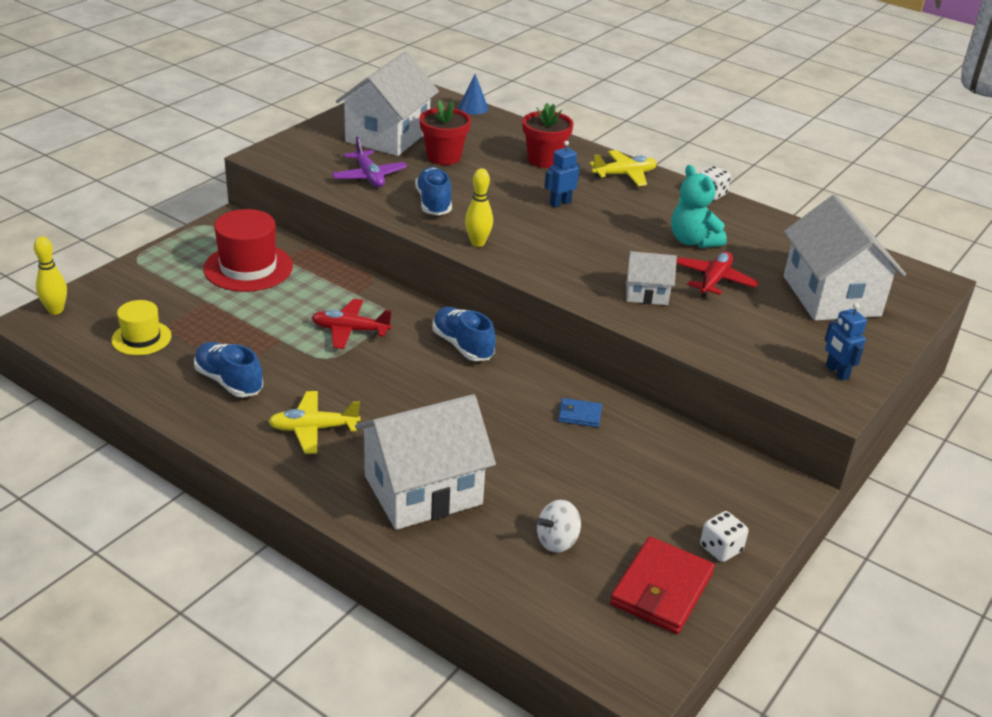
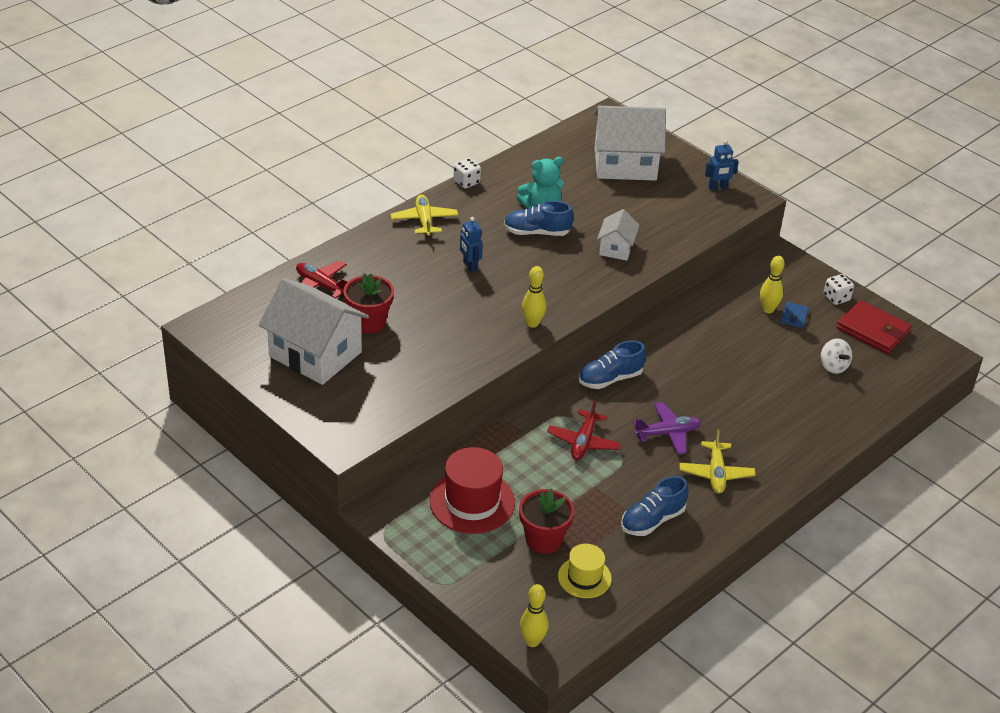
camera: 80 degrees left, 5 degrees up
(369, 176) = (400, 375): purple plane -> purple plane (667, 433)
(423, 490) = (785, 422): white house -> none
(434, 203) = (459, 340): blue shoe -> blue shoe (537, 232)
(473, 108) = (263, 289): blue cone -> none
(544, 160) = (387, 261): red flower pot -> red flower pot (543, 539)
(579, 415) = (701, 332): blue wallet -> blue wallet (794, 316)
(656, 475) = (768, 309): none -> yellow bowling pin
(714, 281) = (601, 212): red plane -> red plane (321, 285)

